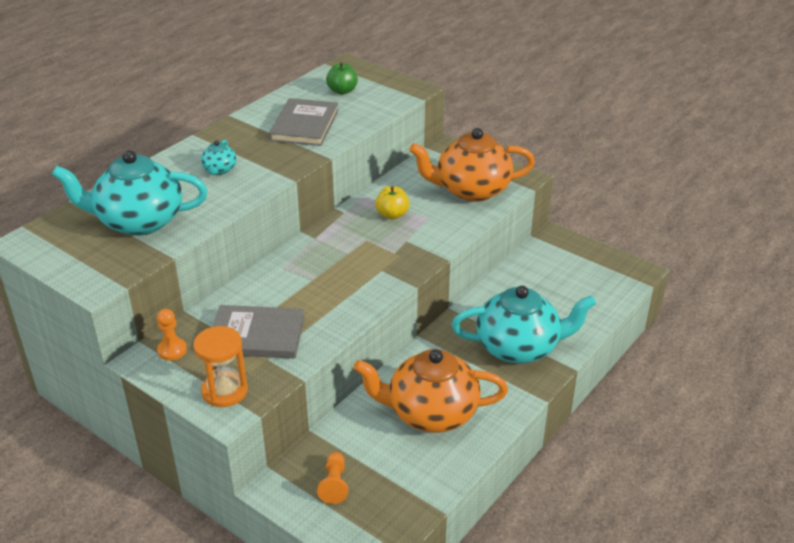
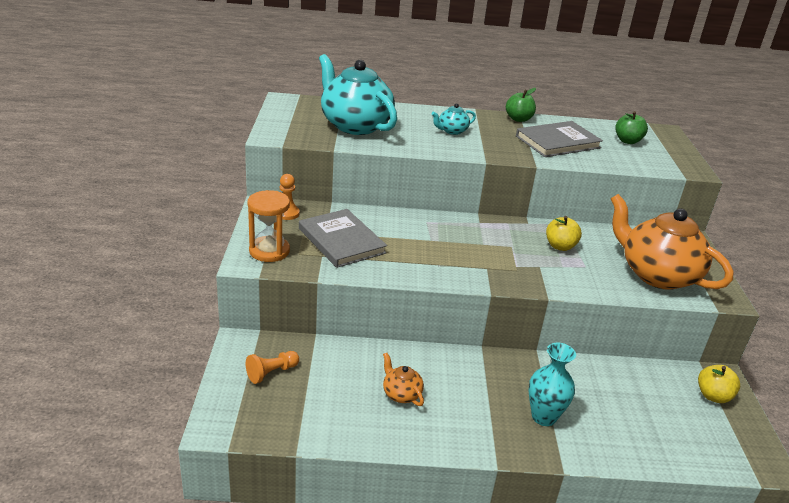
camera: 50 degrees right, 5 degrees down
(242, 122) = (518, 119): none -> green apple
(430, 413) = (401, 394): orange teapot -> orange teapot, size x0.43
(519, 347) = (543, 417): turquoise teapot -> turquoise vase
(566, 252) = (713, 396): none -> yellow apple

